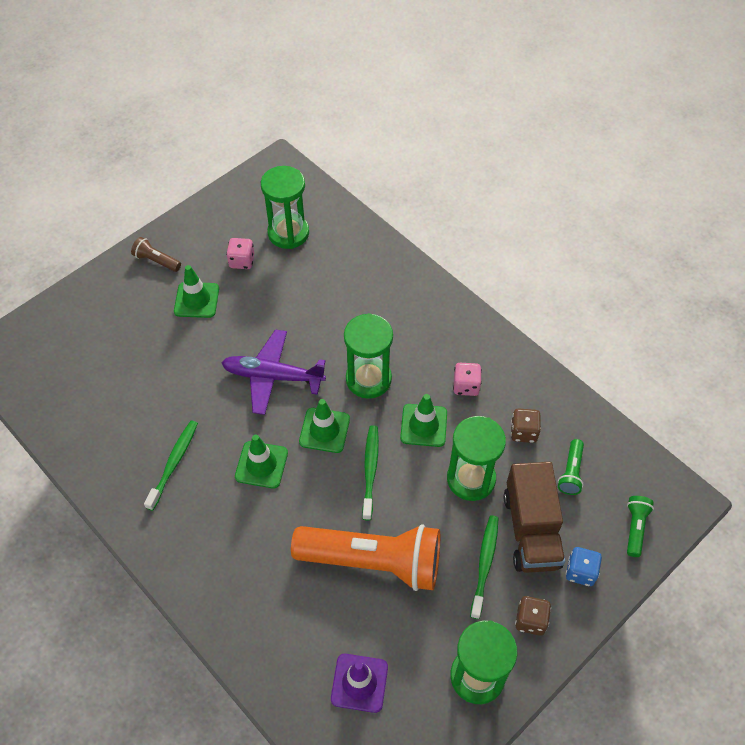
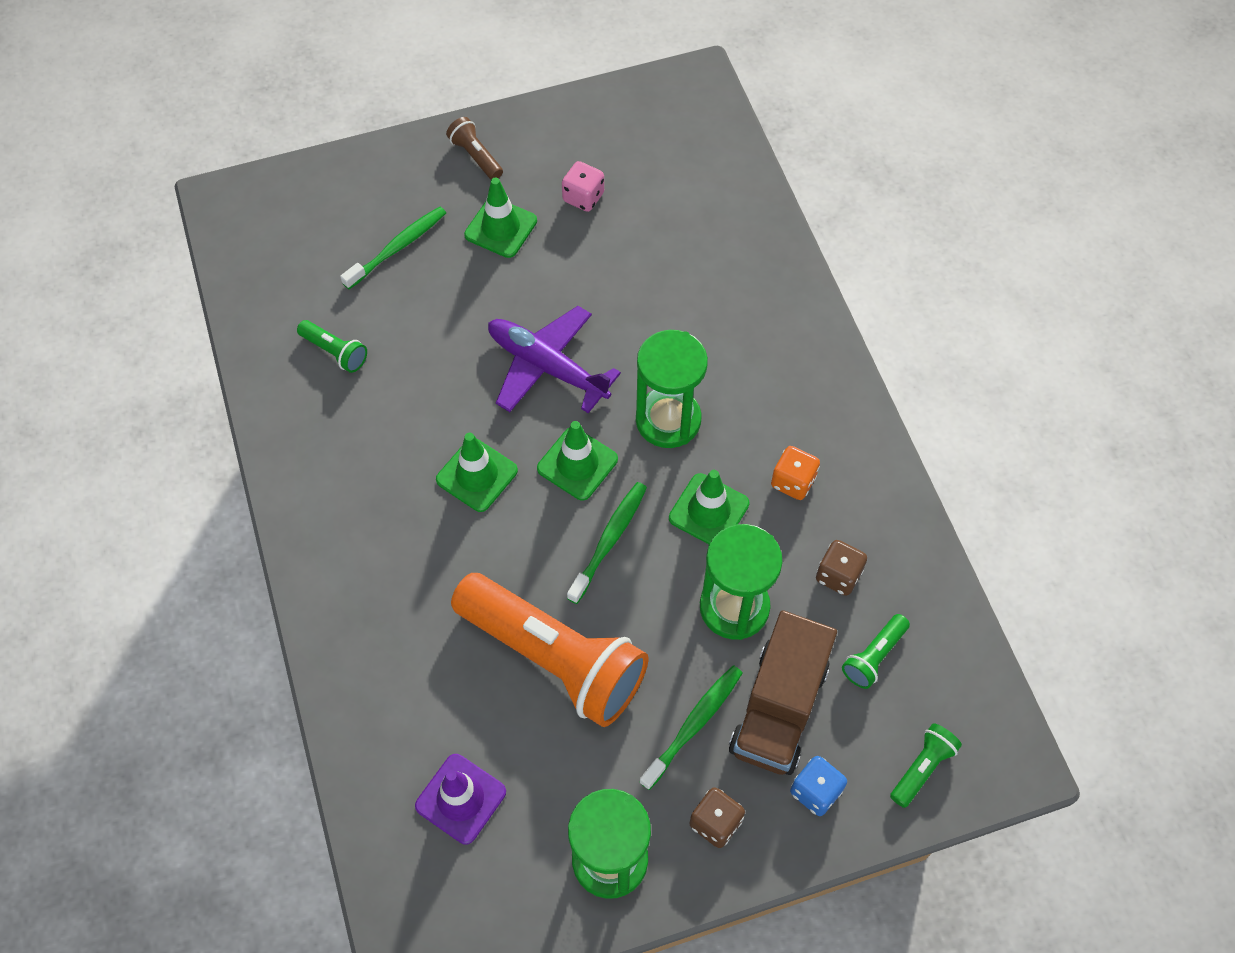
camera: 25 degrees right, 5 degrees up
(122, 423) = (335, 352): none -> green flashlight
(174, 463) = (372, 428): green toothbrush -> green toothbrush (398, 247)
(288, 233) = (662, 181): green hourglass -> none
(466, 386) = (793, 481): pink dice -> orange dice

